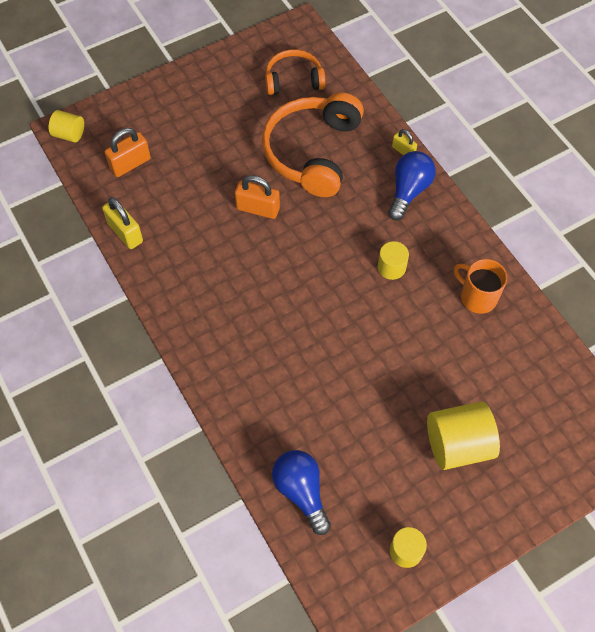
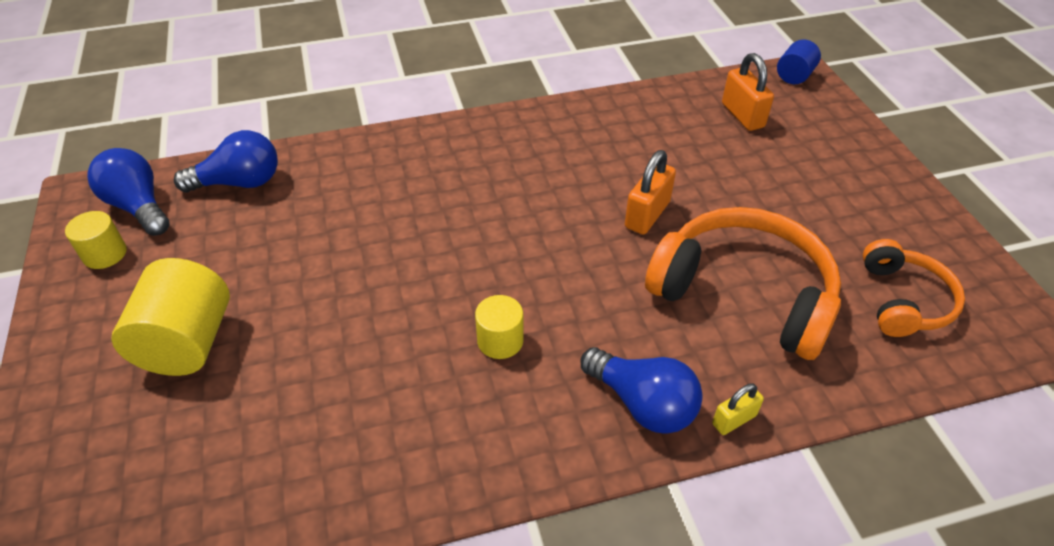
camera: 105 degrees right, 15 degrees down
(69, 134) = (794, 76): yellow cylinder -> blue cylinder
(125, 233) = (637, 101): yellow padlock -> none
(351, 557) = (138, 206): none -> blue light bulb
(477, 297) = (400, 444): orange mug -> none

